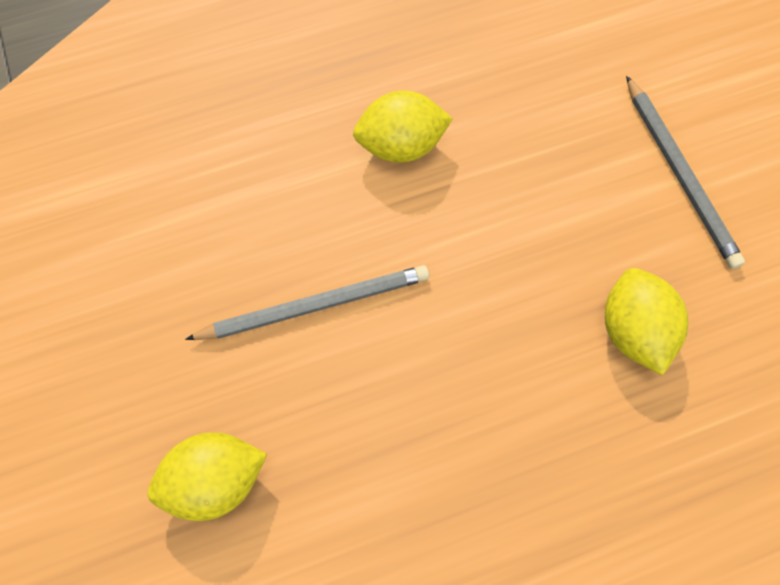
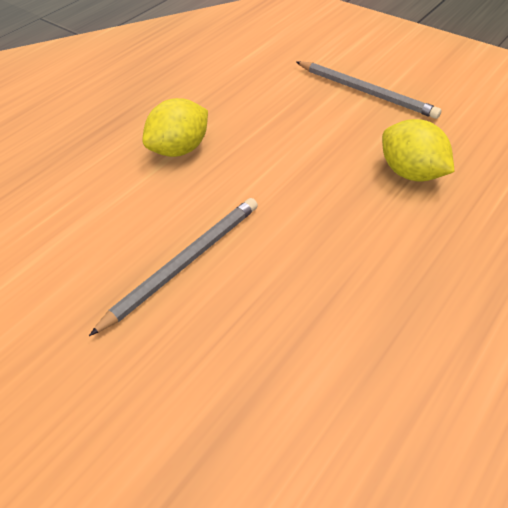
camera: 30 degrees left, 20 degrees down
(216, 480) = (186, 426): yellow lemon -> none

